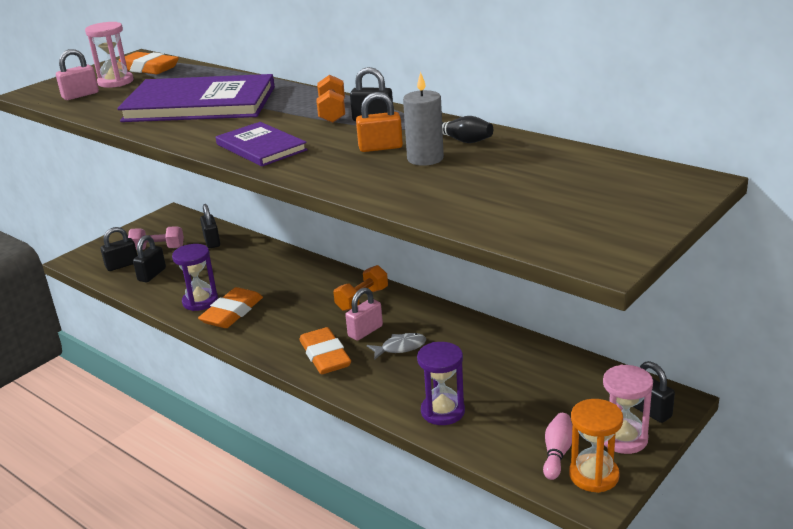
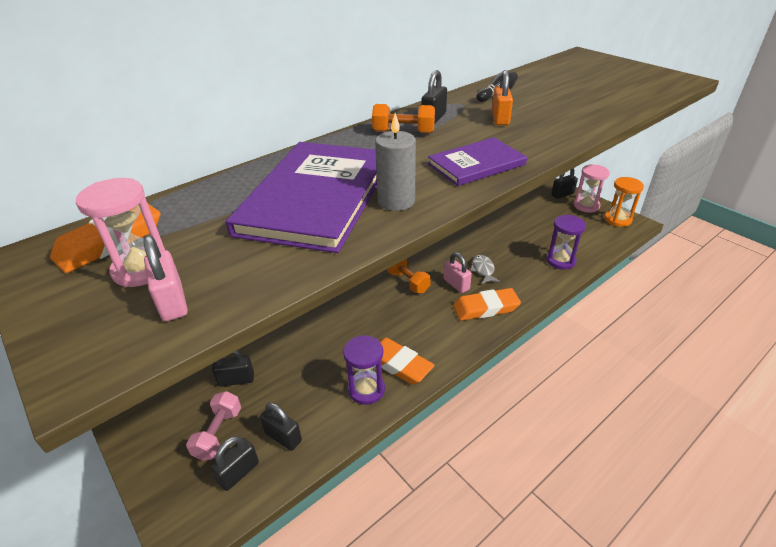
camera: 80 degrees left, 10 degrees up
(122, 265) = (238, 472): black padlock -> black padlock turned 60 degrees clockwise
(425, 158) = (529, 106): grey candle -> grey candle (396, 201)
(557, 453) = (600, 227): pink bowling pin -> none

